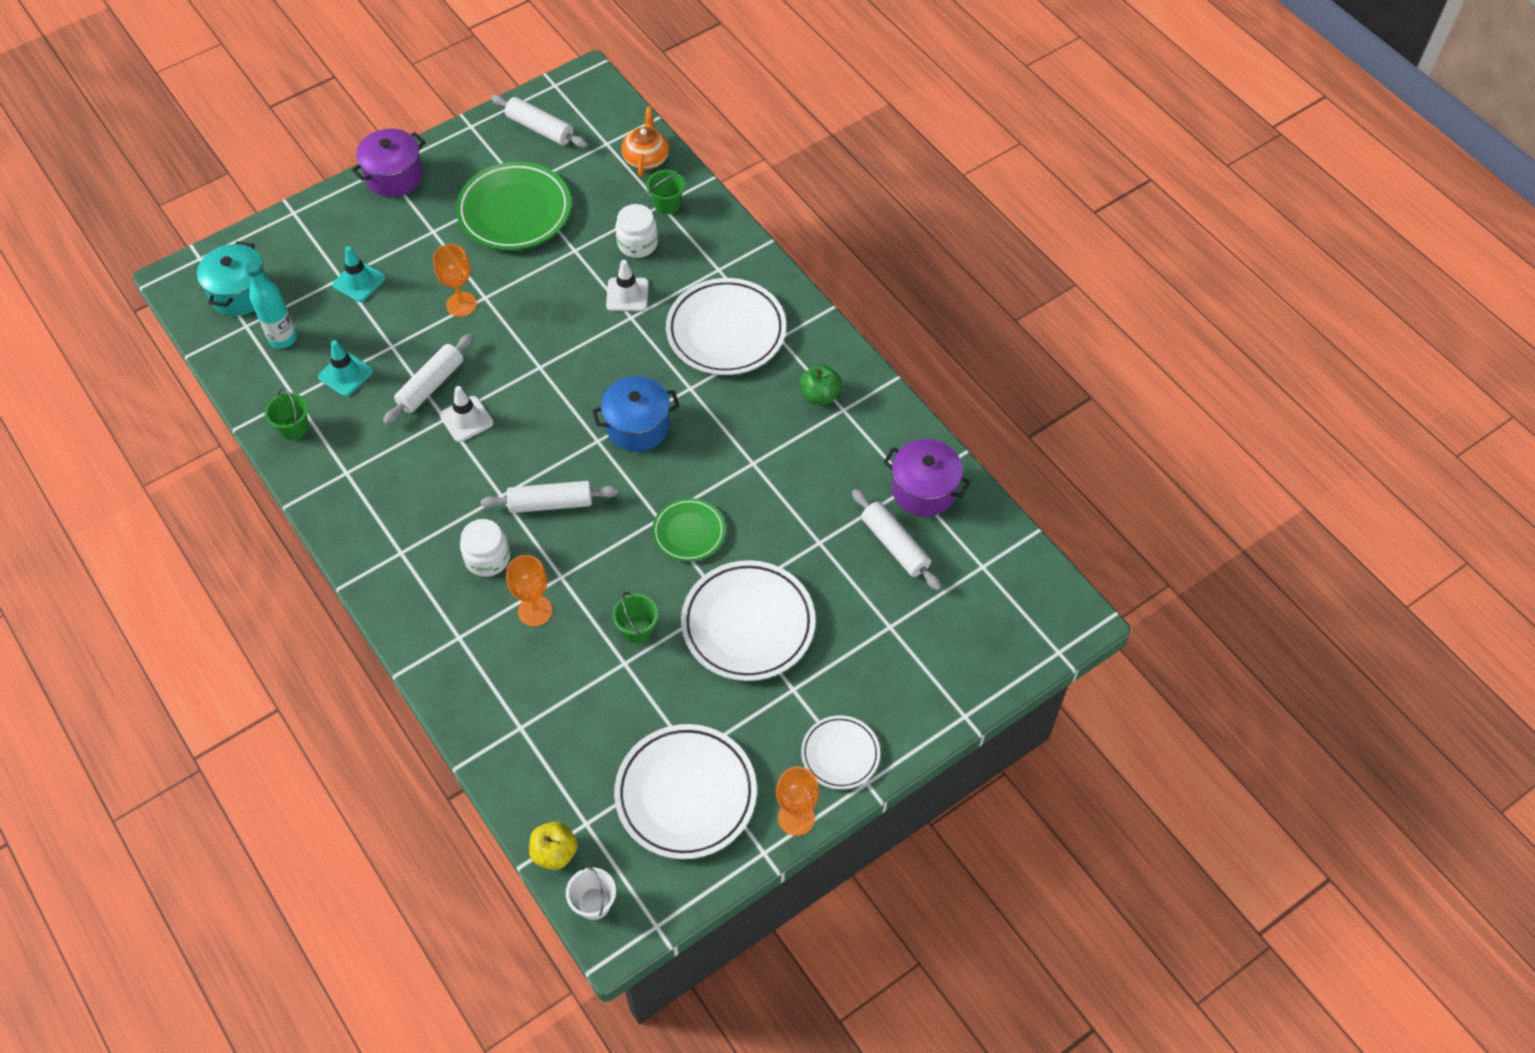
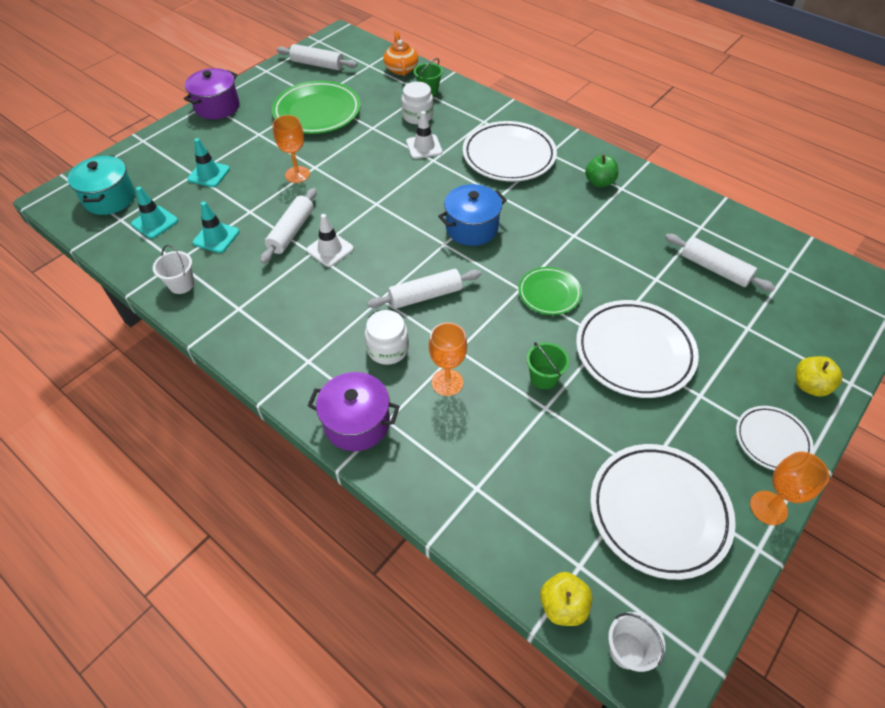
camera: 15 degrees left, 5 degrees down
(283, 338) = (155, 222): turquoise bottle -> turquoise traffic cone
(294, 428) = (181, 284): green bucket -> white bucket
(917, 707) = (809, 385): none -> yellow apple
(924, 489) = (712, 227): purple pot -> purple pot (357, 423)

